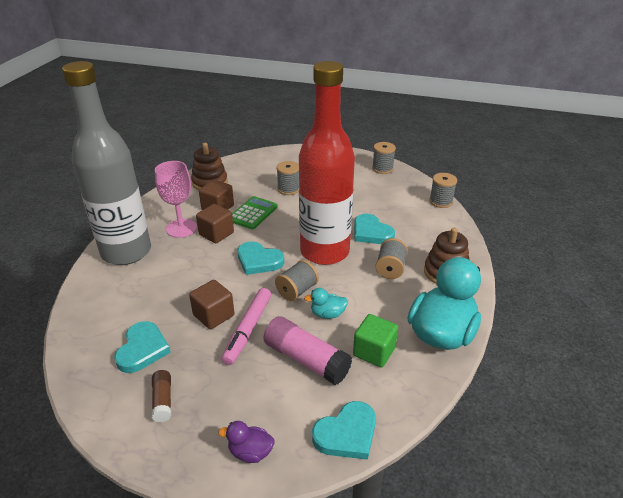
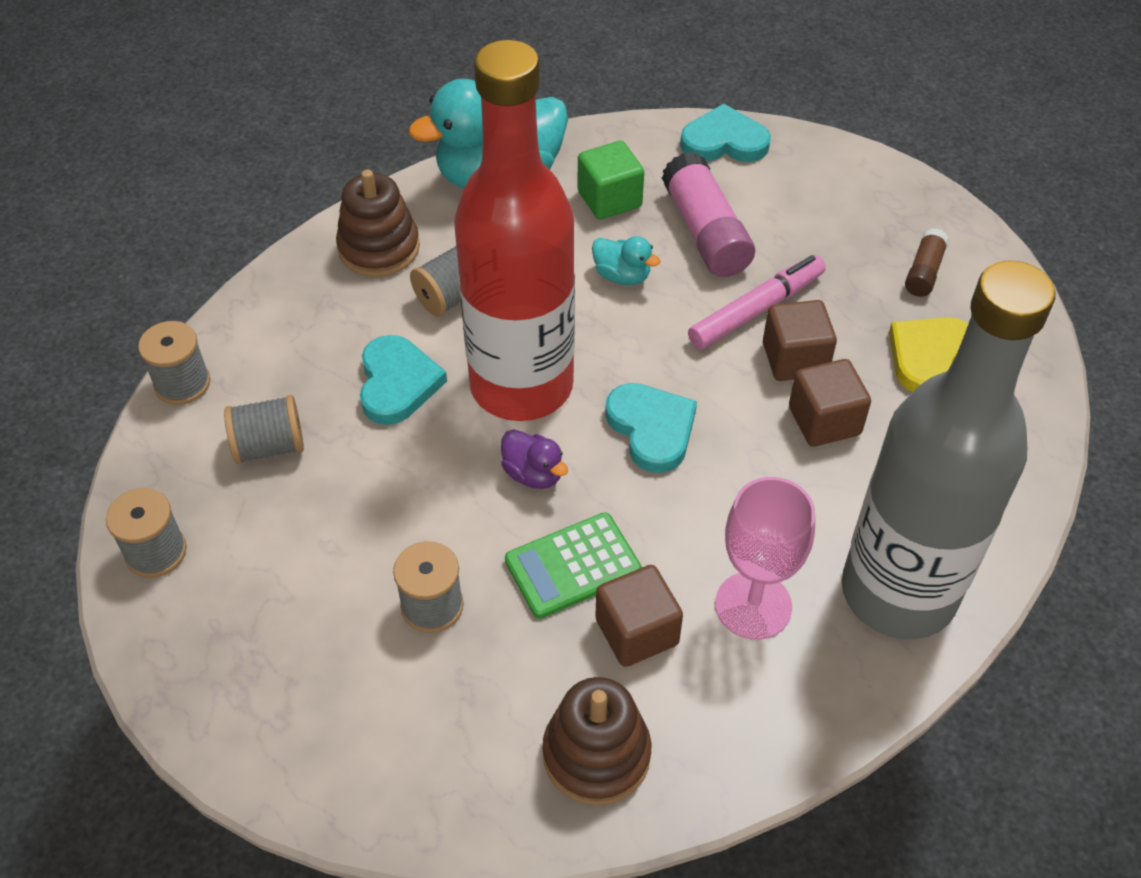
camera: 145 degrees left, 15 degrees up
(142, 349) = (929, 356): turquoise heart -> yellow heart
(216, 234) = (688, 544): brown cube -> brown cube (824, 421)
(250, 452) = (843, 173): purple duck -> purple duck (533, 474)
(297, 291) = (634, 335): grey spool -> grey spool (269, 446)

